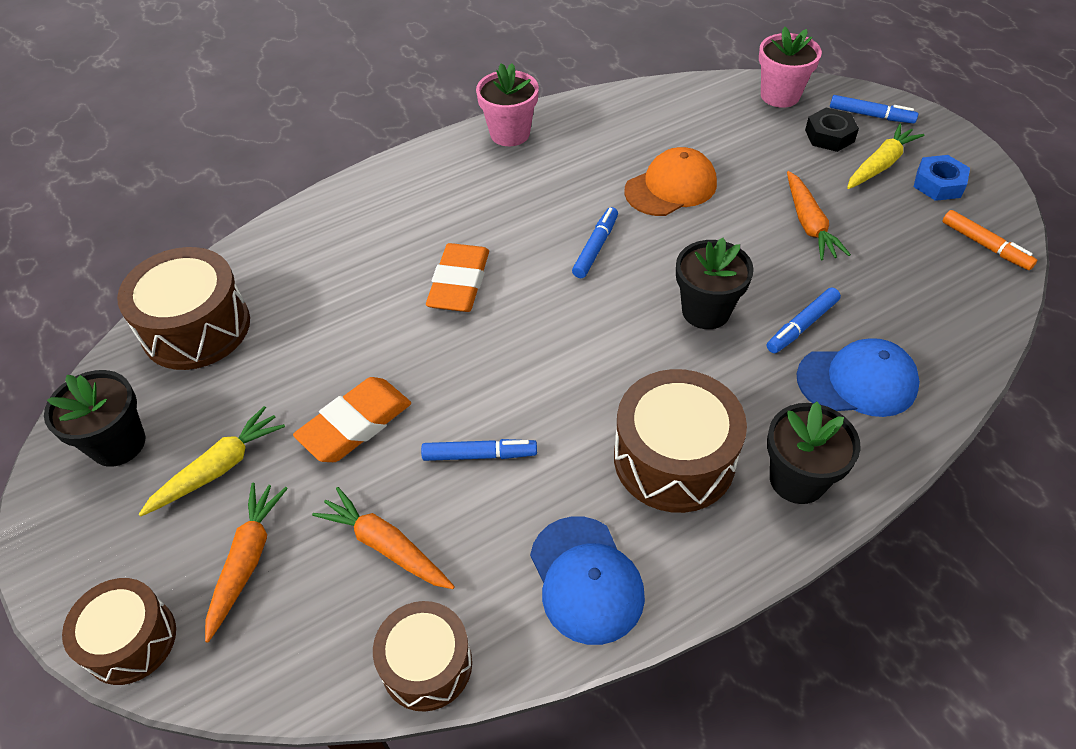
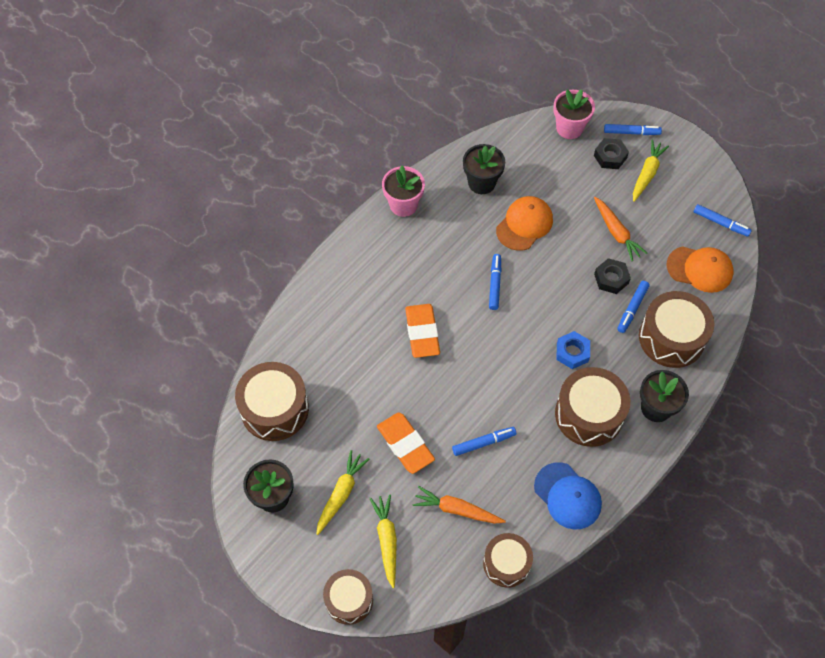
camera: 20 degrees left, 10 degrees up
(247, 561) = (387, 540): orange carrot -> yellow carrot
(355, 424) = (405, 444): orange eraser -> orange eraser turned 60 degrees counterclockwise
(706, 311) = (575, 313): black flower pot -> black flower pot (481, 183)
(780, 279) = (611, 279): none -> black nut
(857, 381) = (671, 338): blue cap -> brown drum
(934, 297) = (700, 269): none -> orange cap
(938, 184) = (685, 181): blue nut -> blue nut (572, 352)
(985, 245) = (720, 223): orange marker -> blue marker

